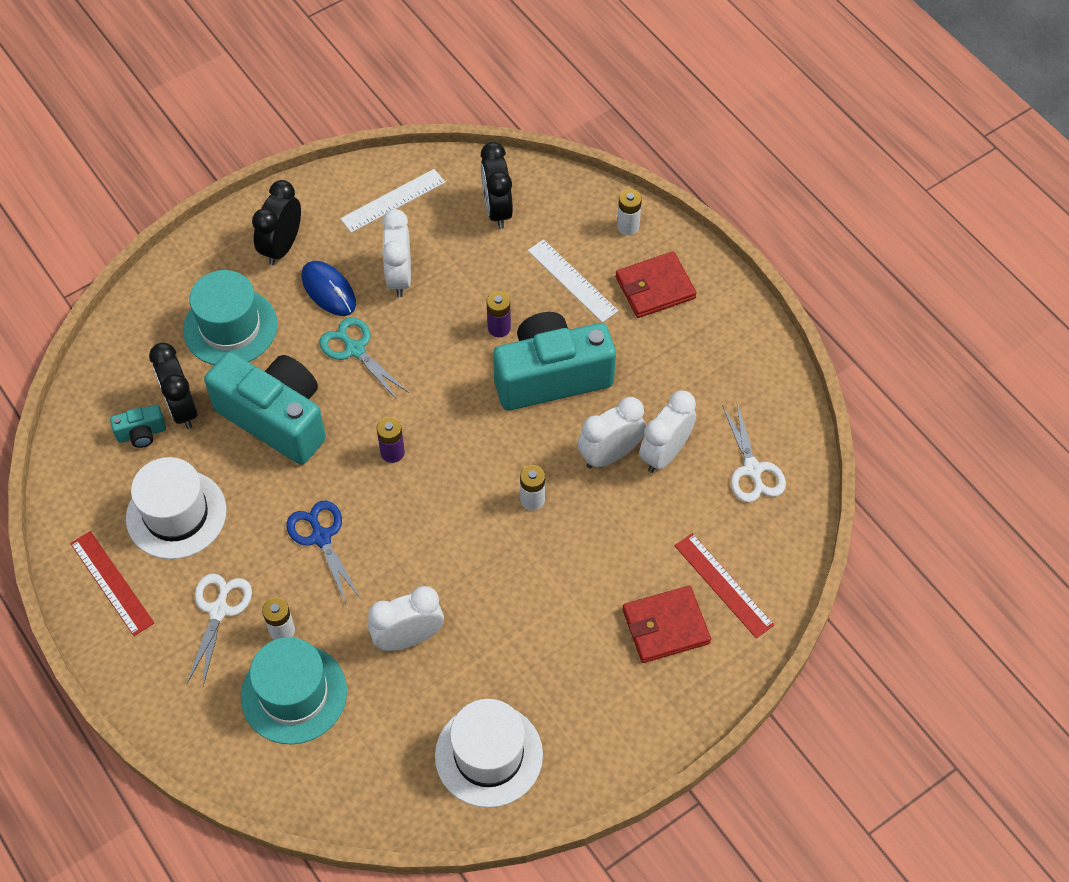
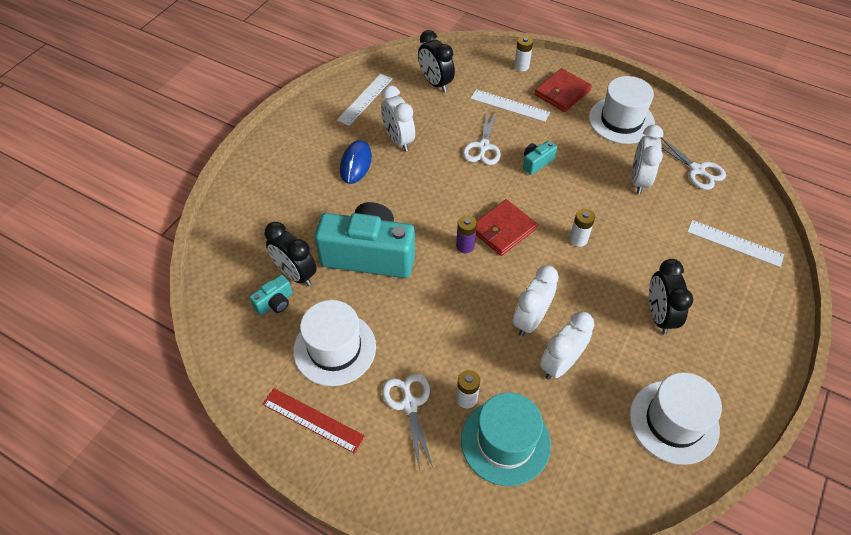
camera: 25 degrees left, 5 degrees down
(230, 327) = (300, 209): turquoise hat -> none
(282, 247) = (307, 149): black clock -> black clock (659, 316)
(321, 537) = (452, 321): blue scissors -> none
(328, 290) = (355, 164): blue mouse -> blue mouse turned 75 degrees clockwise
(355, 349) = (397, 192): turquoise scissors -> none
(499, 328) = (483, 147): purple battery -> white scissors
(551, 377) = (536, 163): turquoise camera -> turquoise camera, size x0.42
(610, 455) = (606, 194): white clock -> white clock (530, 320)
(665, 626) = (720, 283): red wallet -> red wallet (503, 229)
(705, 359) = (621, 120): none -> white hat
(723, 585) = (734, 243): red ruler -> white ruler

